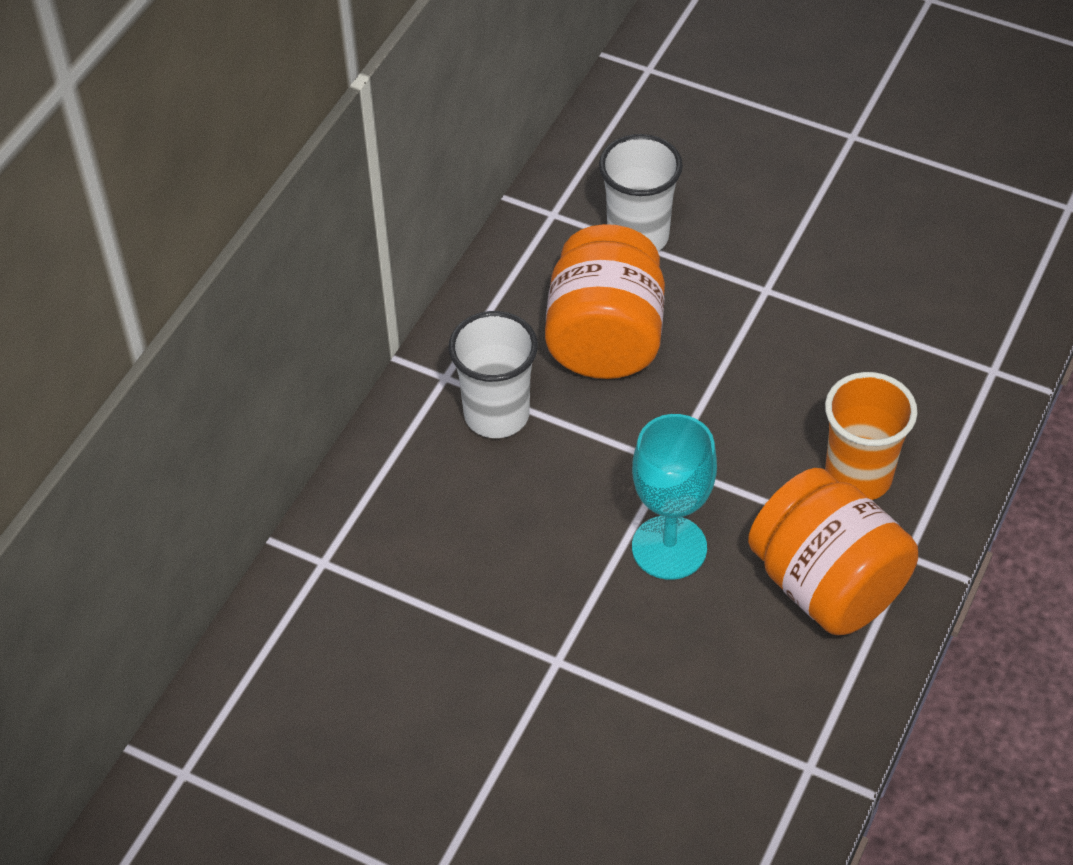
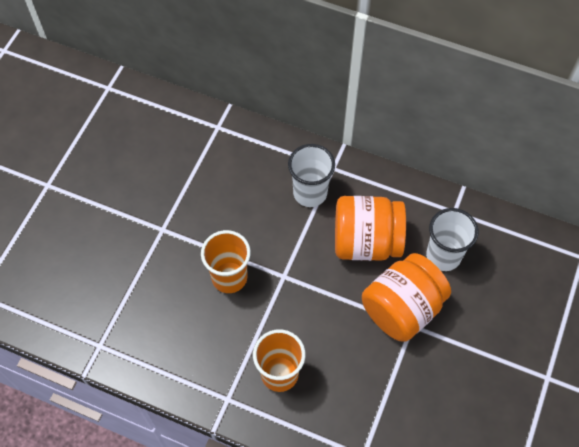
camera: 85 degrees right, 10 degrees up
(669, 547) = (229, 277): turquoise goblet -> orange cup
(826, 585) = (207, 355): orange jar -> orange jar (402, 309)

